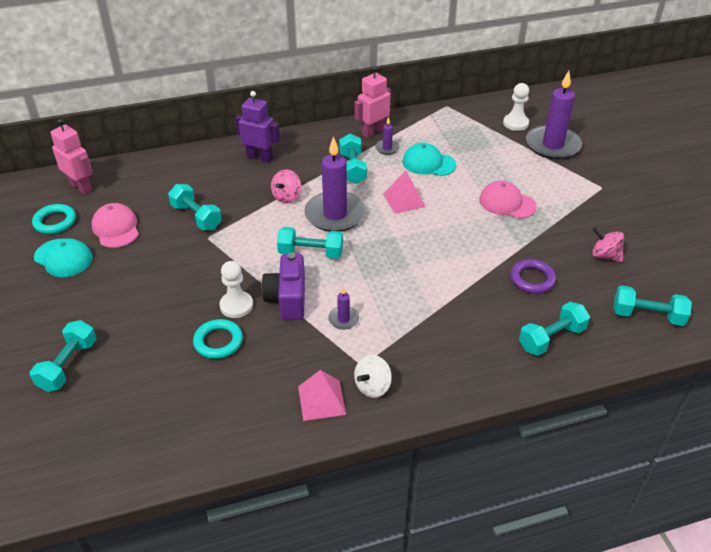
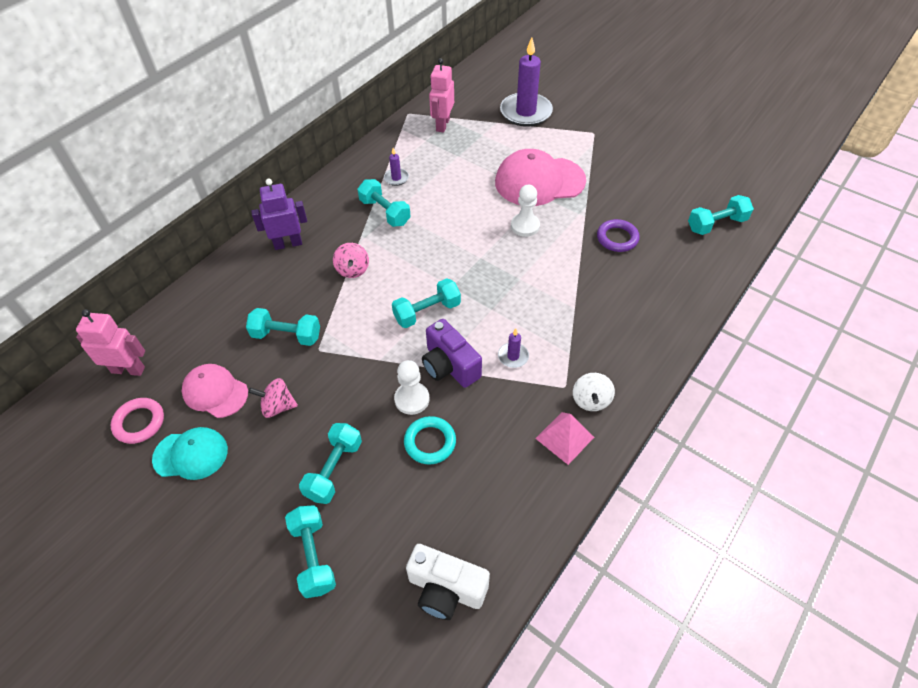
camera: 35 degrees left, 10 degrees up
(55, 222) = (139, 422): turquoise ring -> pink ring
(126, 444) = (446, 589): none -> white camera
(335, 214) = (412, 264): purple candle -> none
(373, 132) = (368, 168): pink robot -> pink robot (442, 125)
(404, 200) = (457, 220): pink pyramid -> none
(428, 163) = (444, 175): turquoise cap -> none
(507, 203) = (539, 181): pink cap -> pink cap, size x1.66
(515, 123) = (479, 105): white pawn -> white pawn (525, 226)
(551, 338) = (674, 280): turquoise dumbbell -> turquoise dumbbell (334, 470)
(605, 256) = (647, 190): pink spinning top -> pink spinning top (277, 406)

